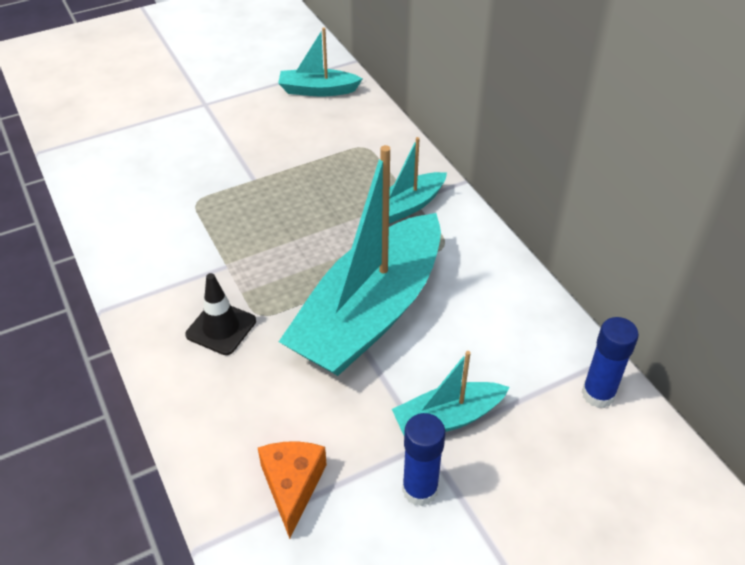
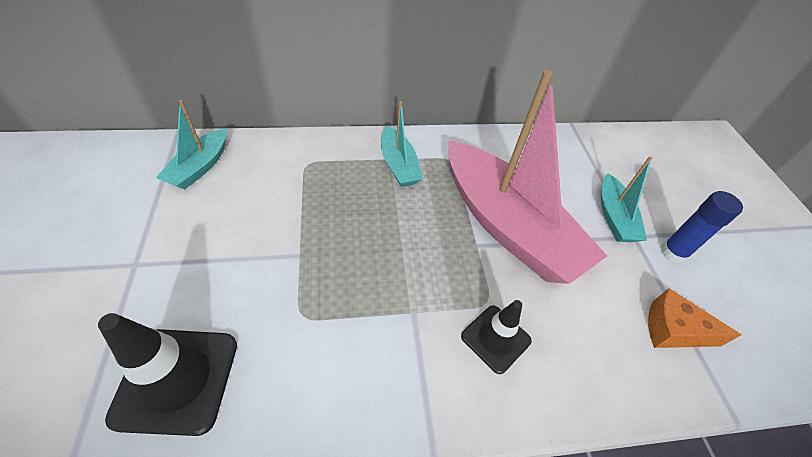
camera: 75 degrees left, 5 degrees up
(124, 161) = (176, 380): none -> black traffic cone
(369, 313) = (507, 226): turquoise boat -> pink boat
(598, 394) = (601, 144): blue glue stick -> none

